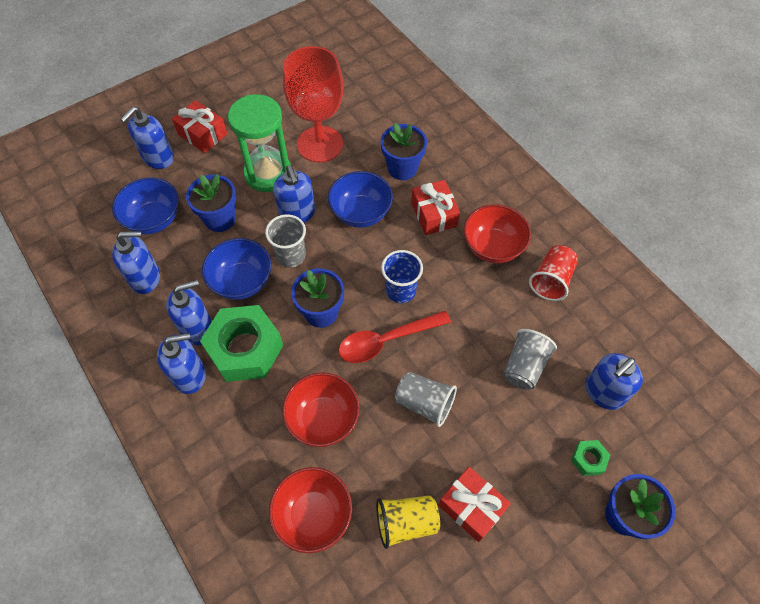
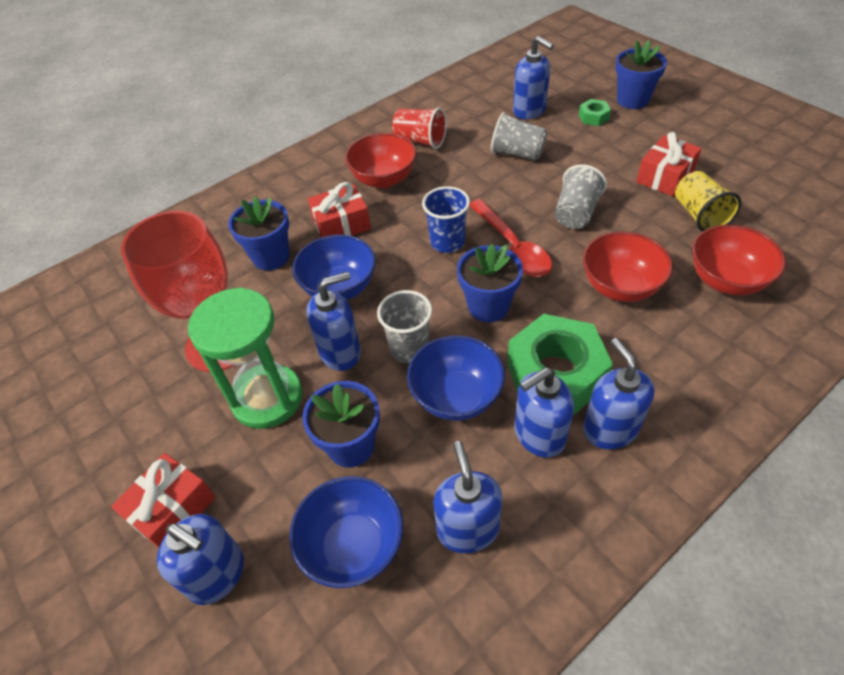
camera: 90 degrees left, 10 degrees down
(197, 328) = (539, 435): blue soap dispenser -> blue soap dispenser turned 90 degrees counterclockwise

